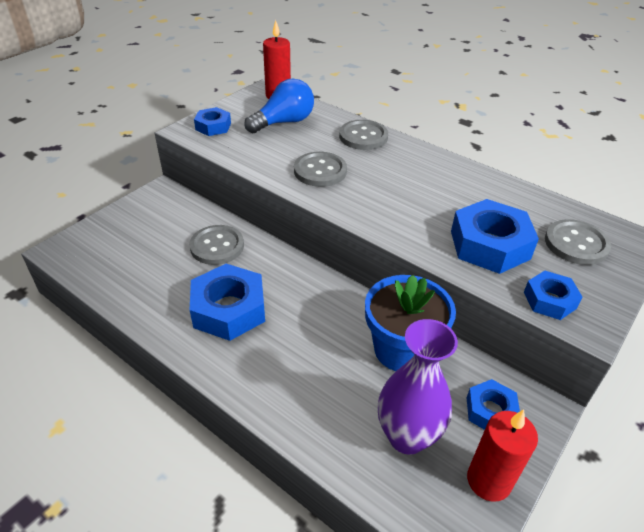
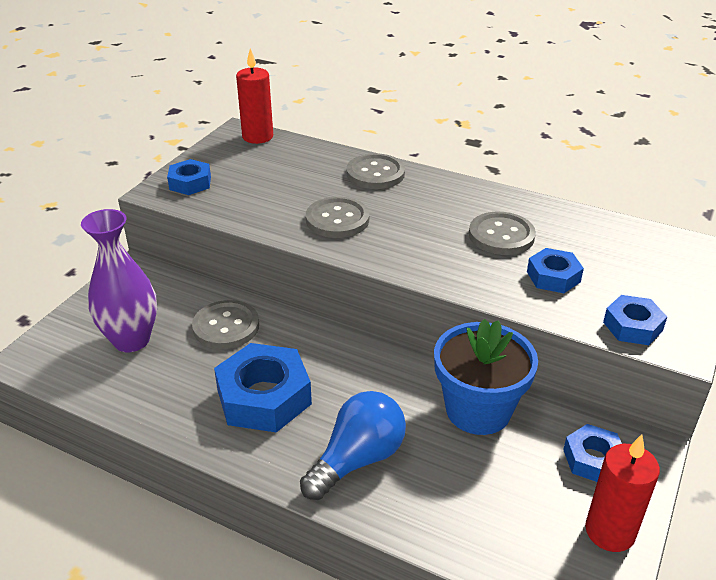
camera: 10 degrees left, 5 degrees down
(284, 122) = (275, 168): blue light bulb -> blue light bulb (357, 459)
(407, 436) = (510, 502): purple vase -> purple vase (131, 340)
(490, 245) = (553, 277): blue nut -> blue nut, size x0.57
(576, 244) = (644, 263): grey button -> grey button (501, 235)

